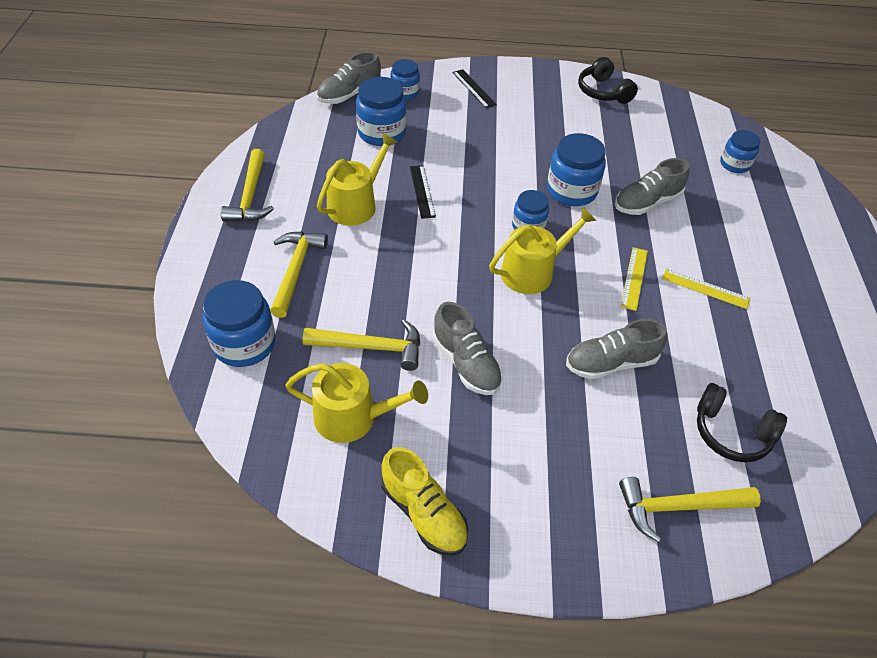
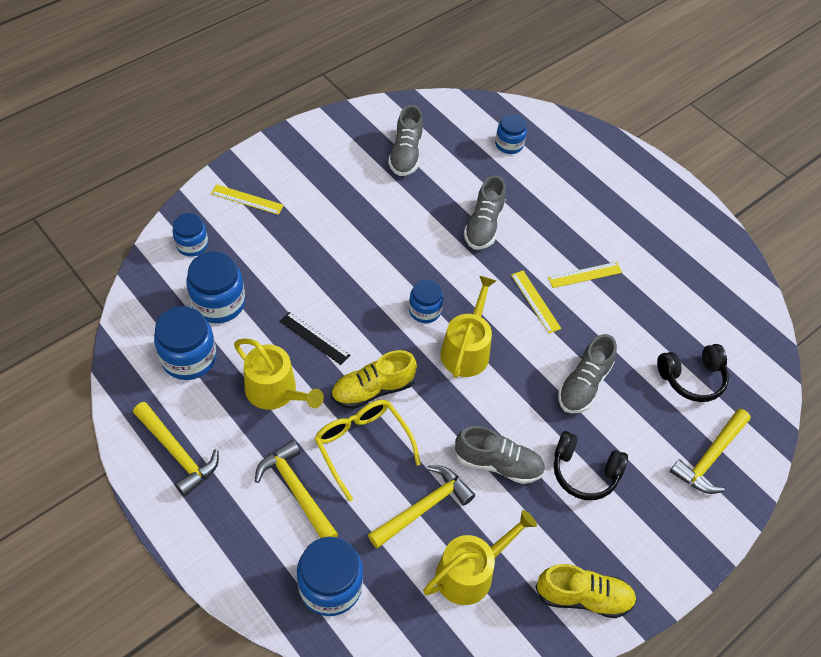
camera: 45 degrees left, 5 degrees up
(349, 94) = (144, 281): grey shoe -> grey shoe (406, 154)
(356, 204) = (276, 391): yellow watering can -> yellow watering can turned 135 degrees clockwise
(375, 277) = (362, 446): none -> yellow glasses
(426, 248) = (373, 389): none -> yellow shoe
(473, 88) = (247, 199): black ruler -> yellow ruler
(571, 191) = (423, 253): blue jar -> blue jar (189, 358)
(603, 92) = (354, 133): black headphones -> black headphones (584, 472)

